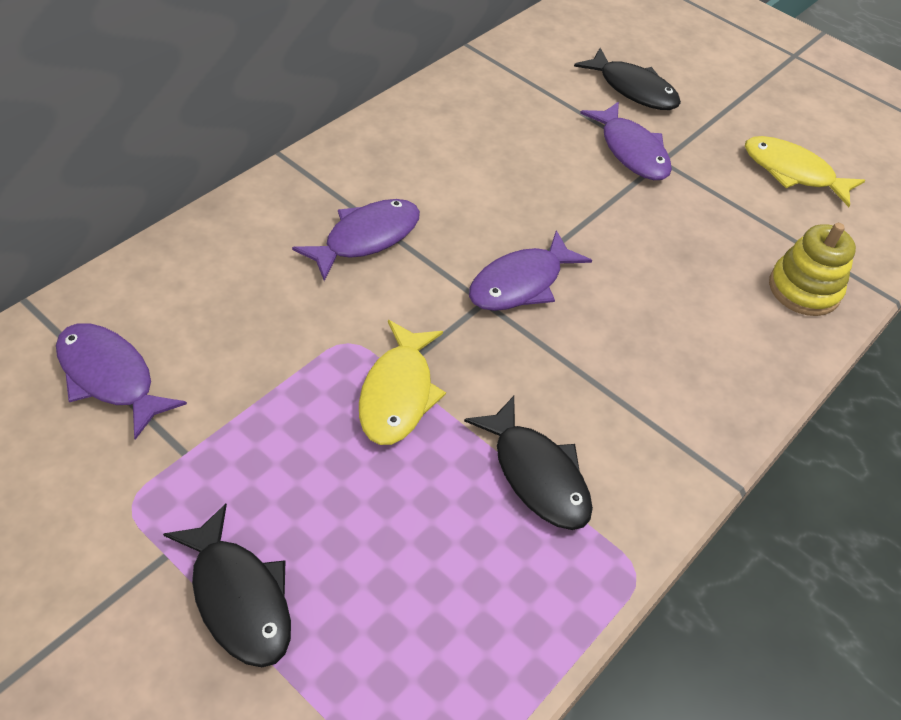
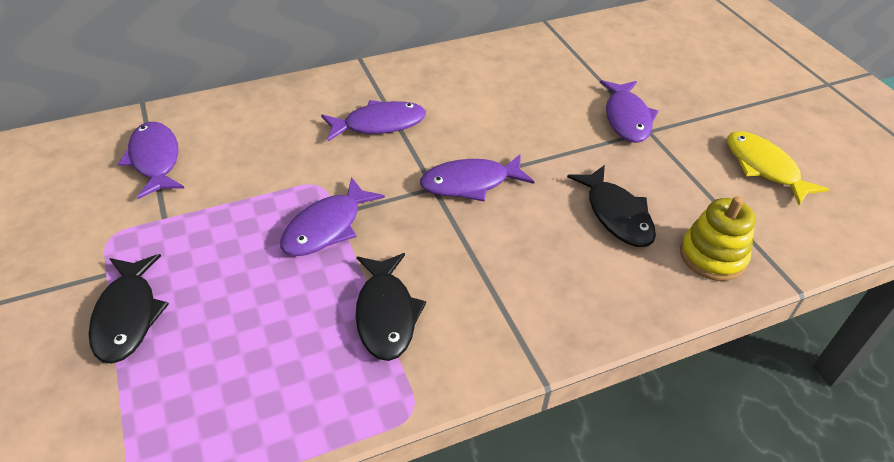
camera: 30 degrees right, 5 degrees down
(398, 393) = (327, 227): yellow fish -> purple fish
(633, 89) = (659, 77): black fish -> black fish (616, 215)

